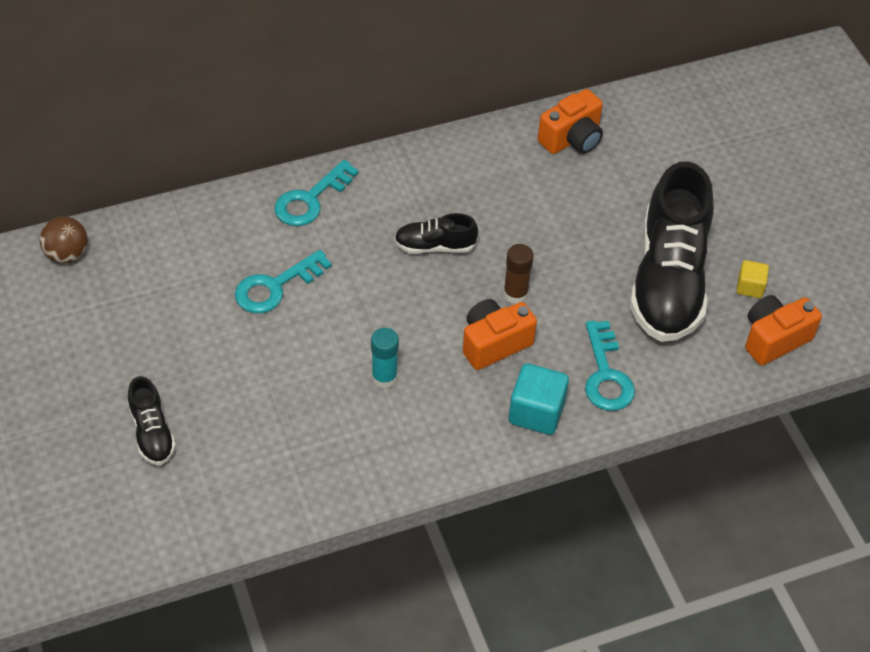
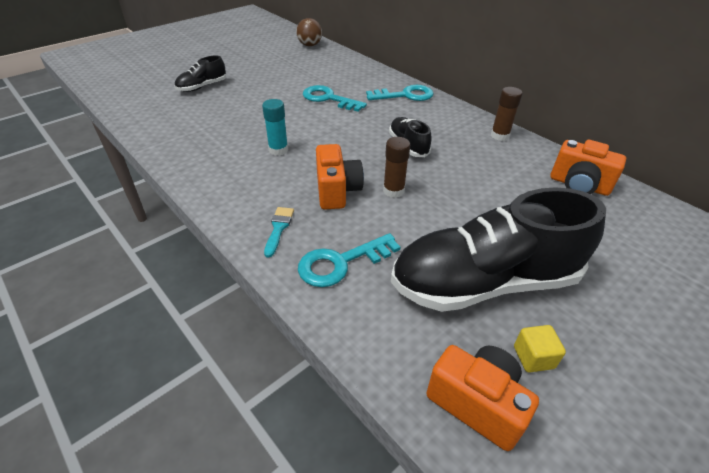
camera: 70 degrees right, 10 degrees down
(311, 199) = (405, 95): turquoise key -> turquoise key turned 150 degrees clockwise
(455, 153) = (499, 136): none -> brown glue stick
(494, 343) = (337, 191): orange camera -> orange camera turned 45 degrees clockwise
(536, 412) = (278, 228): turquoise cube -> turquoise brush

